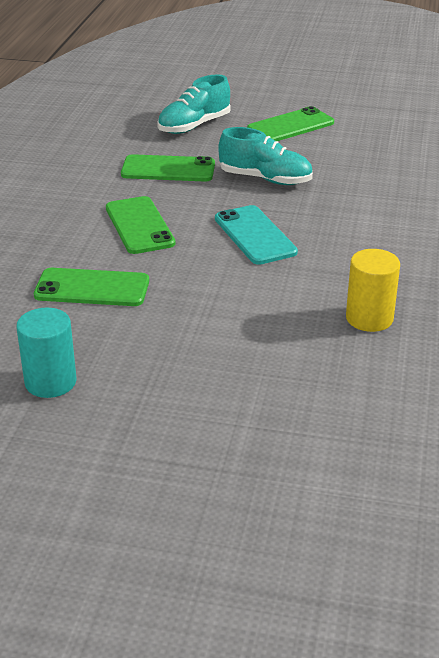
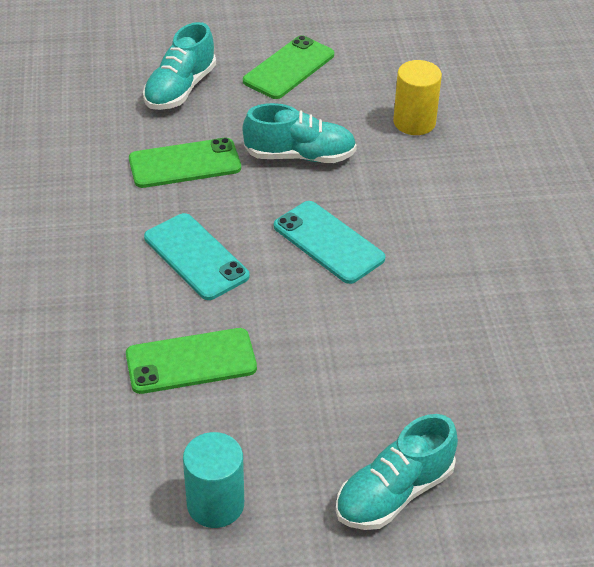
camera: 20 degrees left, 10 degrees up
(139, 225) = (196, 257): green phone -> turquoise phone
(207, 408) = (394, 493): none -> turquoise shoe
(369, 318) = (497, 330): yellow cylinder -> yellow cylinder (414, 122)

